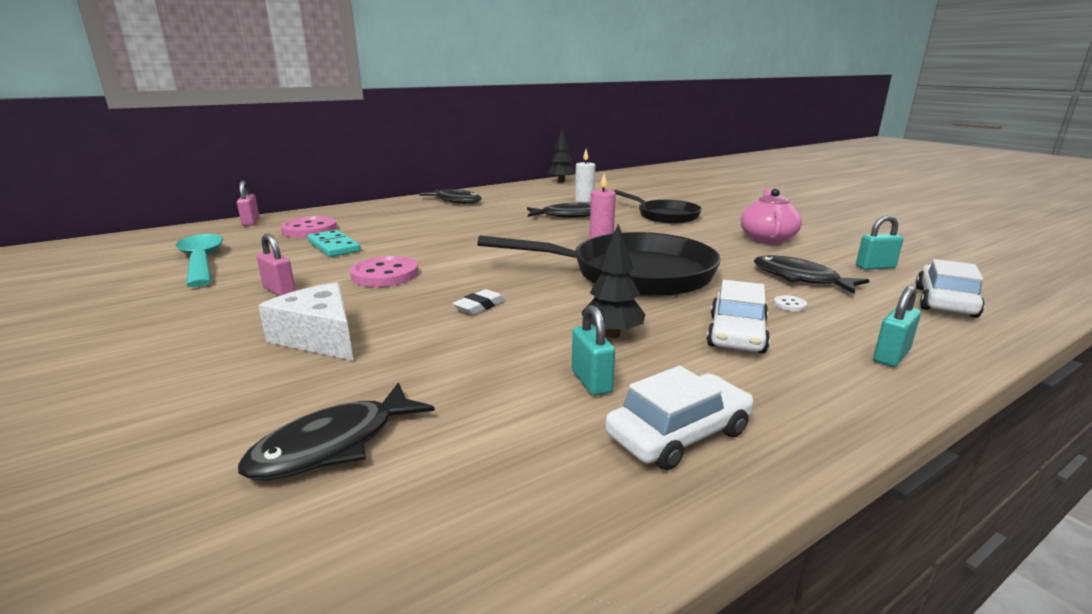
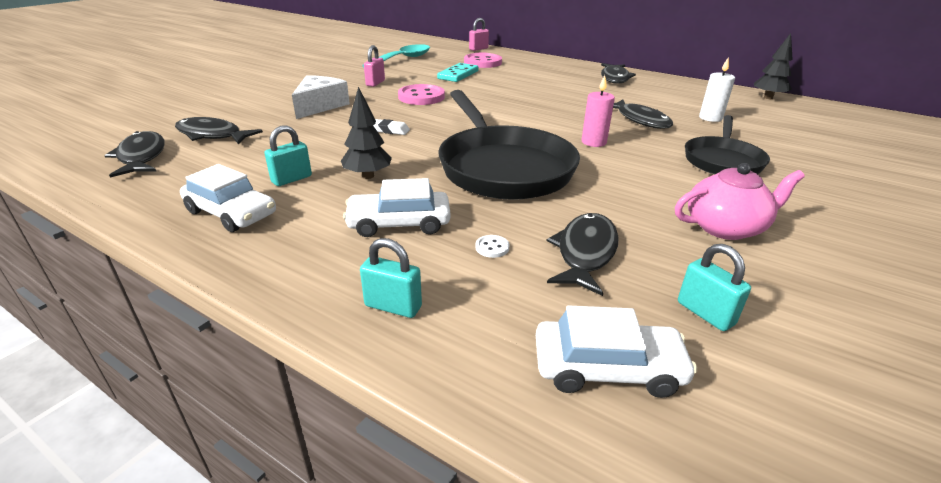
camera: 65 degrees right, 10 degrees up
(360, 542) = (141, 157): none -> black fish

